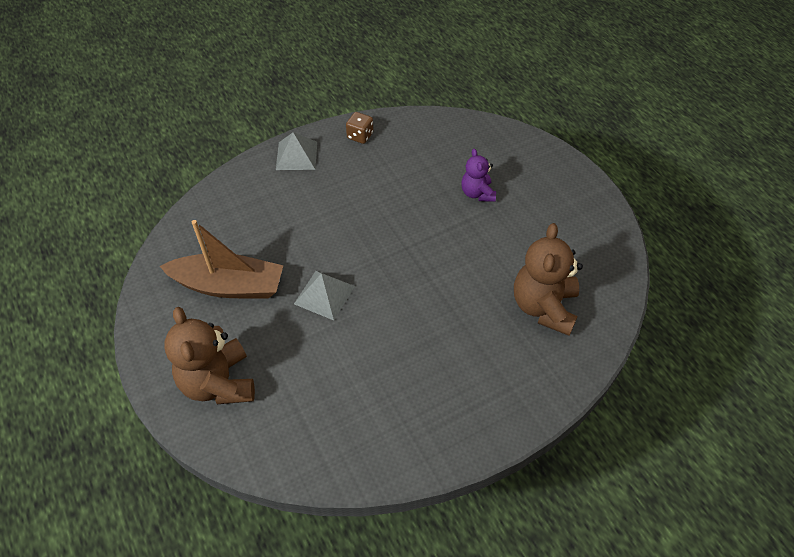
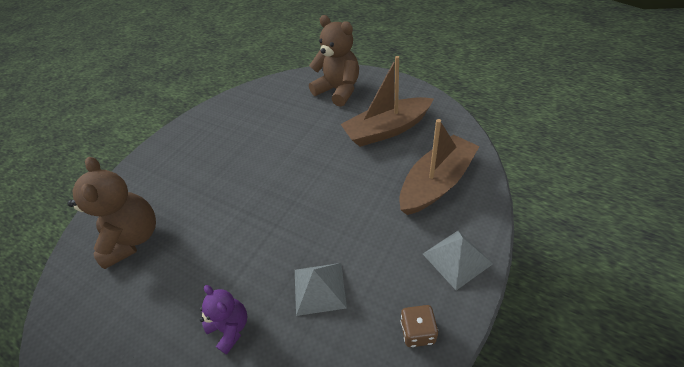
camera: 155 degrees right, 5 degrees down
(249, 208) = (436, 183): none -> brown boat
(324, 294) = (316, 158): grey pyramid -> grey pyramid (319, 288)

